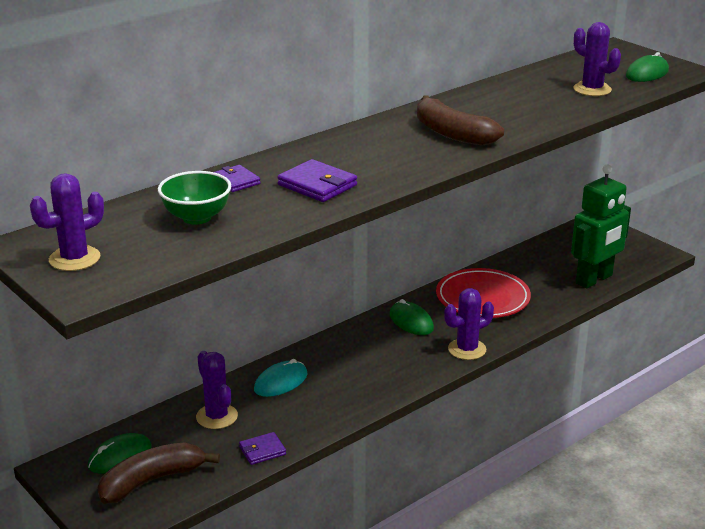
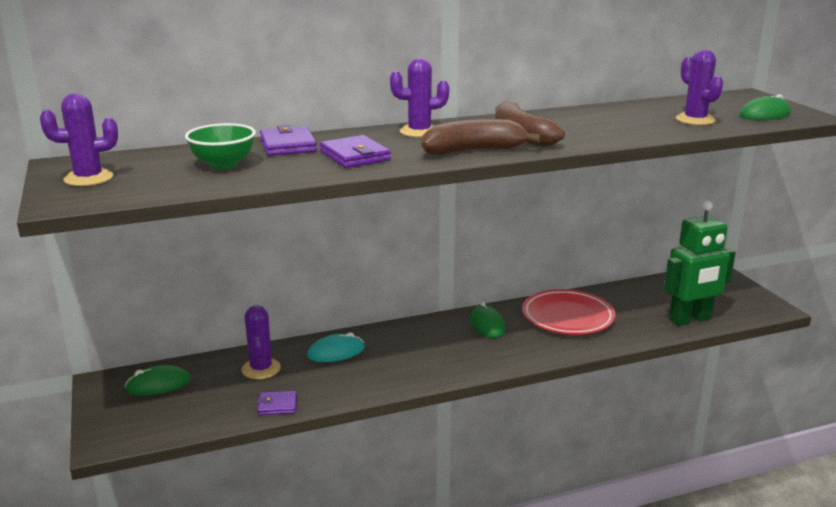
camera: 20 degrees right, 5 degrees down
(152, 481) = (167, 409): brown banana -> brown banana (473, 151)
(236, 181) = (288, 145): purple wallet -> purple wallet, size x1.56
(467, 349) = (524, 357): purple cactus -> purple cactus (419, 132)

